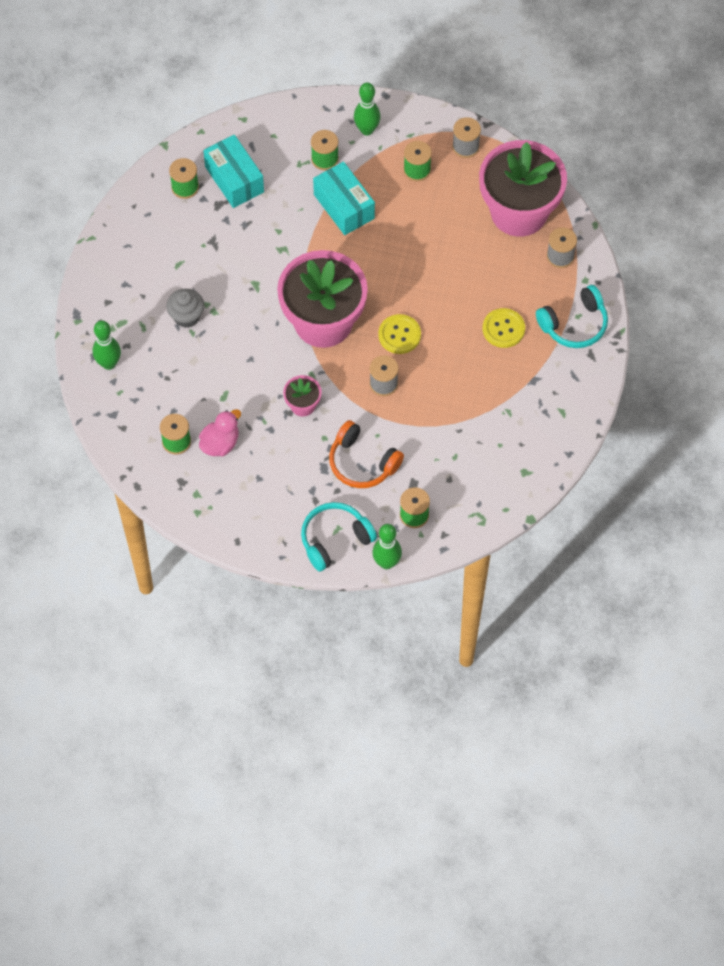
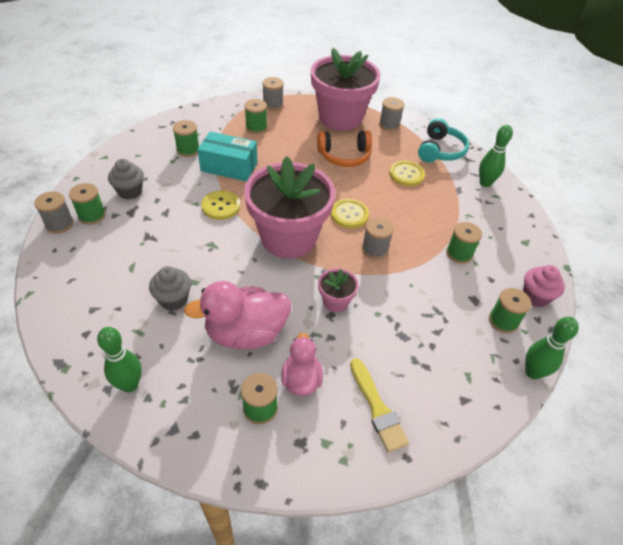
camera: 45 degrees left, 15 degrees down
(154, 180) = (59, 224): none -> grey spool
(214, 382) = (246, 333): none -> pink duck
(234, 179) = (130, 192): turquoise box -> grey cupcake
(251, 499) = (377, 408): none -> yellow brush
(297, 249) = (221, 206): none -> yellow button
(335, 539) = (477, 386): turquoise headphones -> none
(362, 463) = (424, 311): orange headphones -> orange headphones (344, 156)
(367, 130) = (201, 124): green bowling pin -> green bowling pin (485, 183)
(451, 439) = (459, 253): none -> green spool
(466, 518) = (535, 297): none -> pink cupcake

